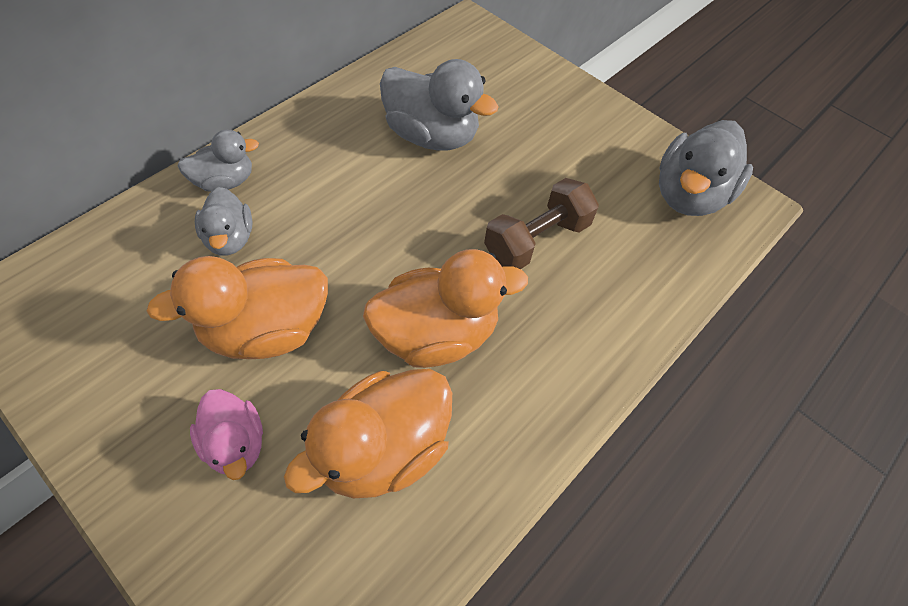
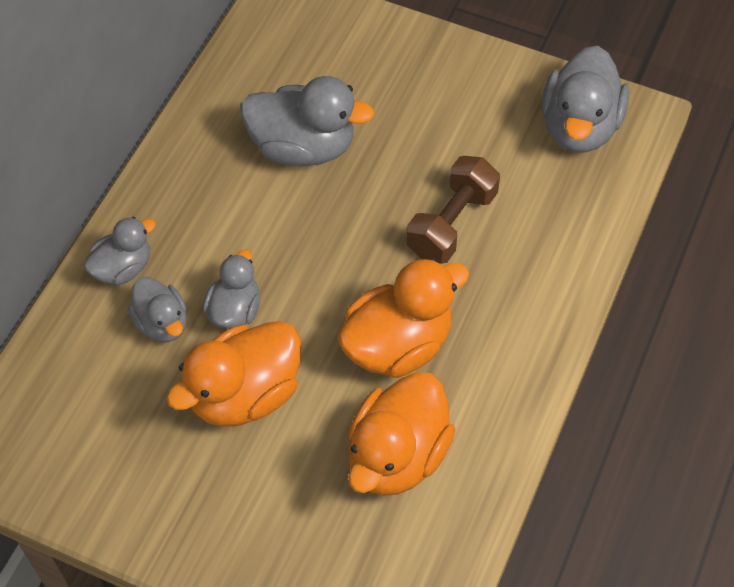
camera: 15 degrees left, 0 degrees up
(236, 443) = (271, 495): pink duck -> none
(300, 249) = (235, 310): none -> grey duck

